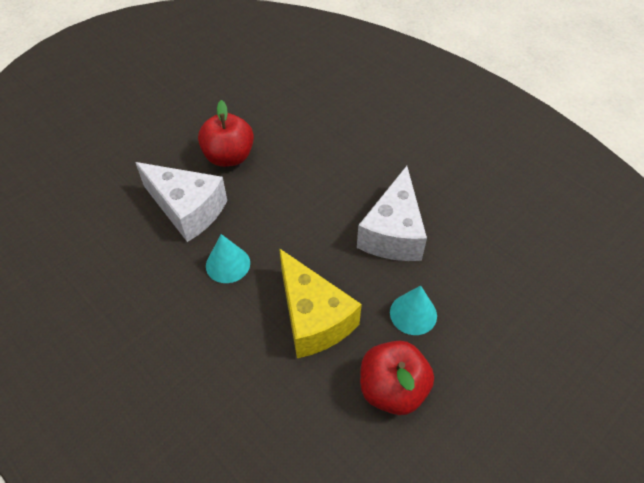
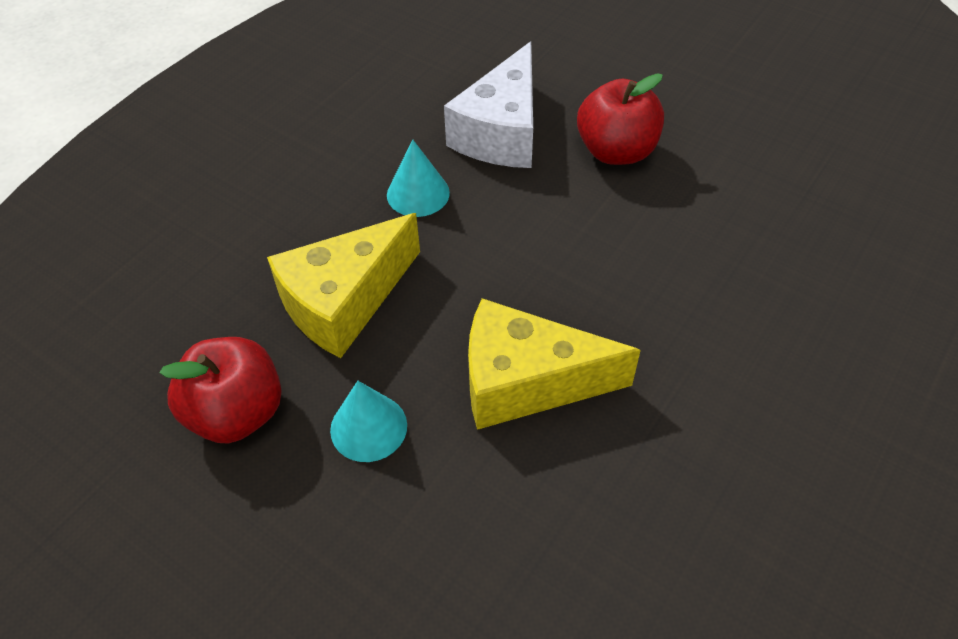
camera: 80 degrees right, 0 degrees up
(393, 232) = (526, 382): white cheese -> yellow cheese

